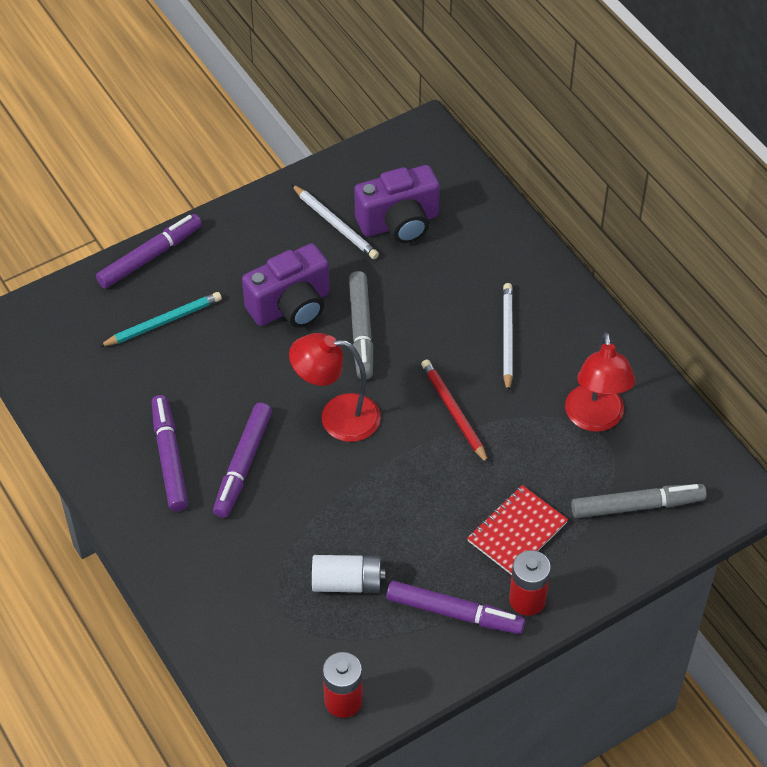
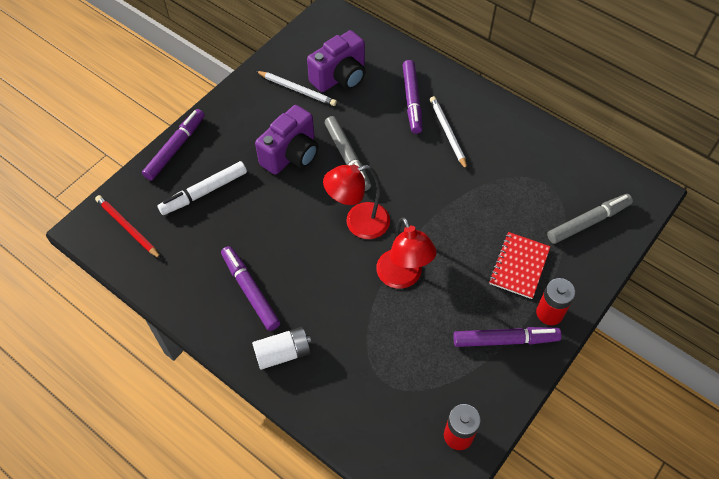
camera: 20 degrees left, 5 degrees up
(163, 322) = (204, 192): turquoise pencil -> white marker
(243, 465) = (306, 279): purple marker -> purple marker (412, 100)
(347, 582) = (420, 343): white battery -> white battery (283, 353)
(454, 412) = (437, 195): red pencil -> red pencil (128, 228)
(595, 419) = (531, 171): red lamp -> red lamp (402, 277)

